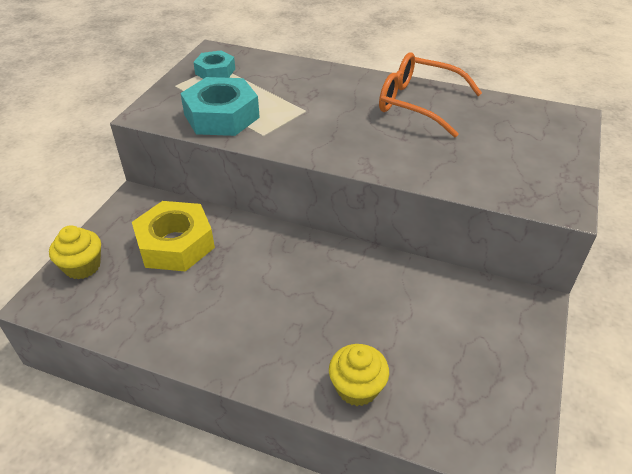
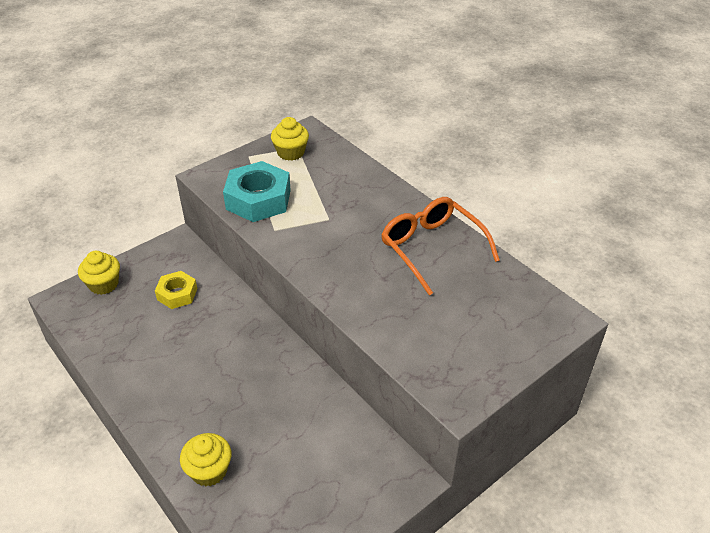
camera: 30 degrees right, 0 degrees up
(175, 244) = (177, 294): yellow nut -> yellow nut, size x0.59
(215, 71) = (291, 153): turquoise nut -> yellow cupcake

